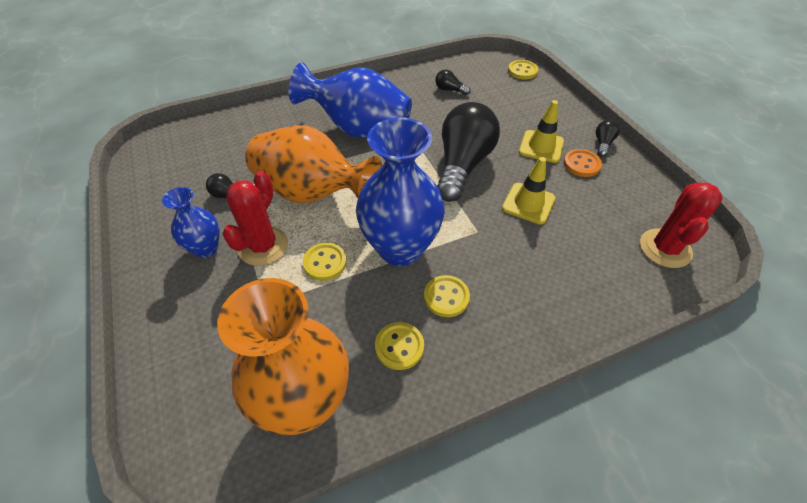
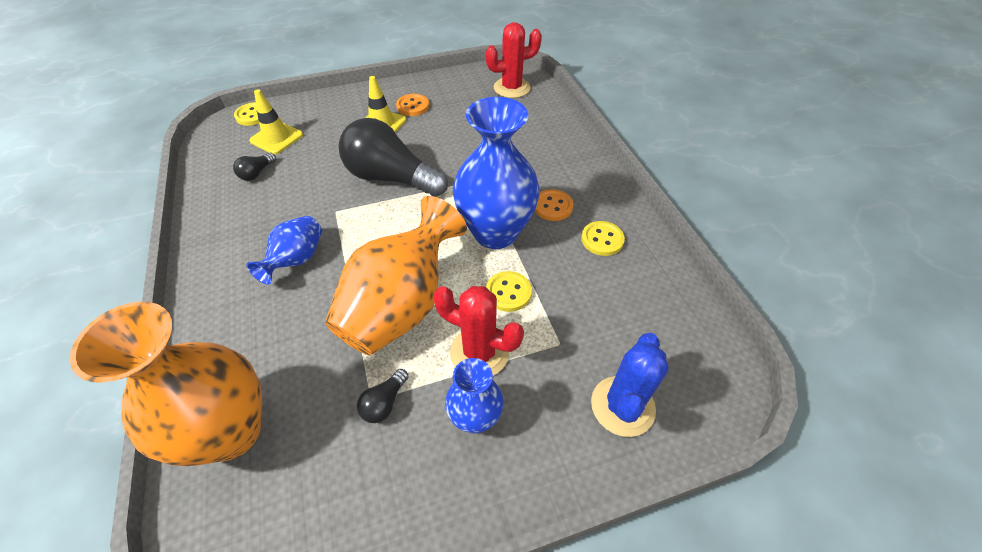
camera: 85 degrees left, 0 degrees up
(193, 354) = (622, 406): none -> blue cactus
(305, 401) = (659, 304): orange vase -> orange vase (230, 431)
(359, 129) = (296, 260): blue vase -> blue vase, size x0.53
(446, 297) = (552, 206): yellow button -> orange button
(528, 203) = (453, 144): yellow traffic cone -> yellow traffic cone (276, 138)
(602, 144) = (390, 90): black light bulb -> none
(665, 248) = (512, 88): red cactus -> red cactus turned 45 degrees counterclockwise

